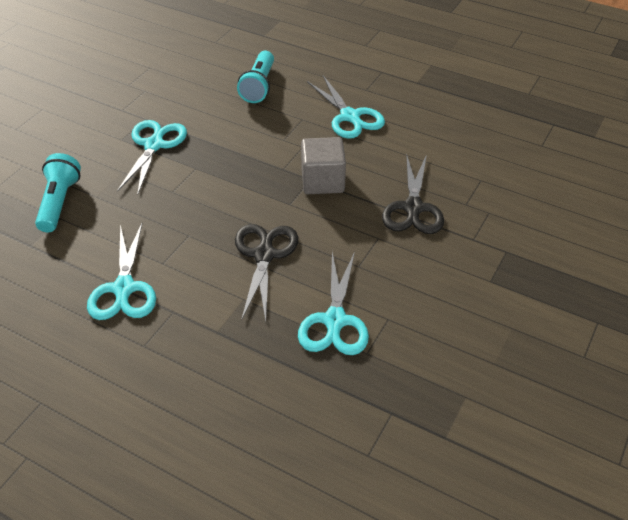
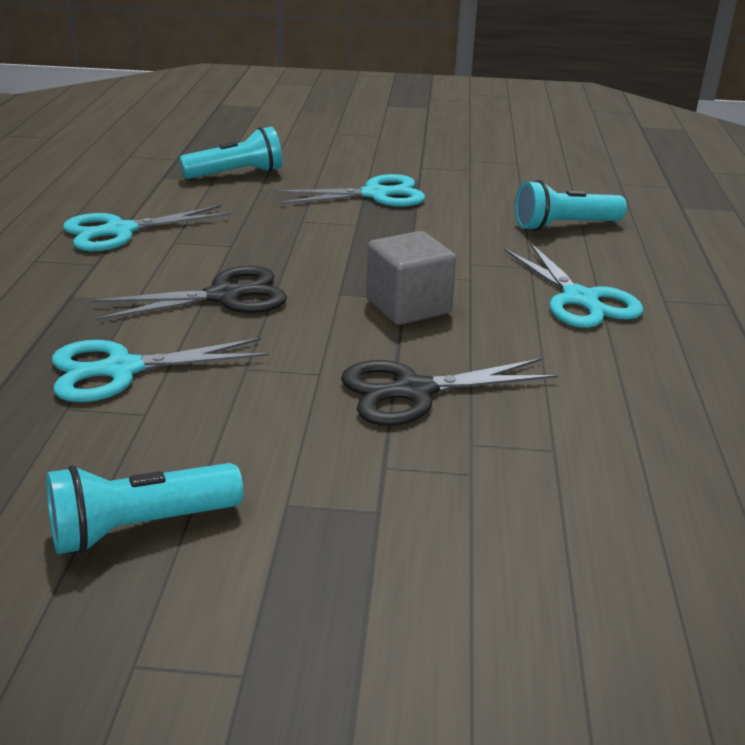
camera: 65 degrees right, 15 degrees down
(350, 116) = (579, 299): turquoise scissors -> turquoise scissors turned 60 degrees counterclockwise
(492, 338) = (140, 527): none -> turquoise flashlight

